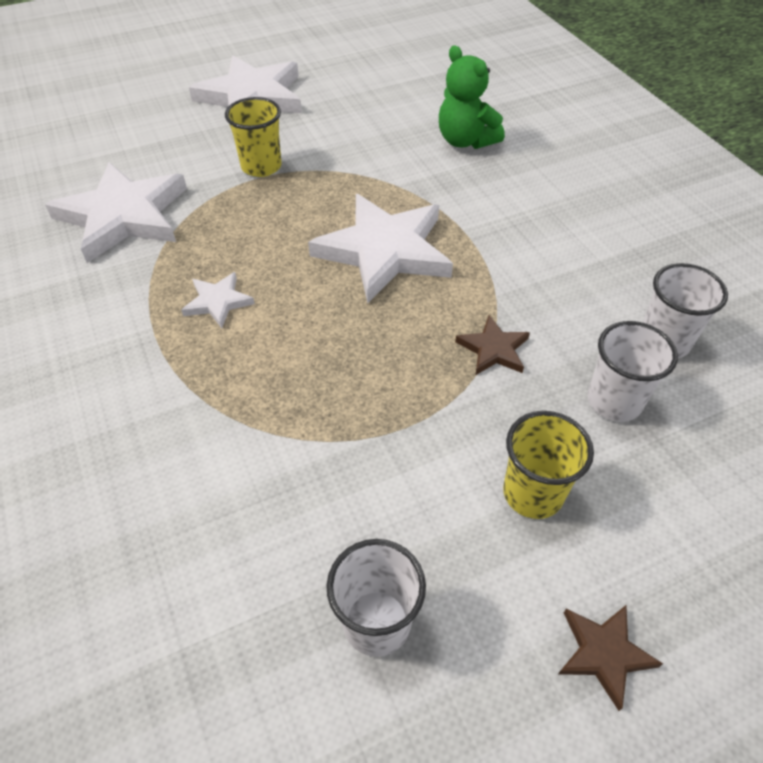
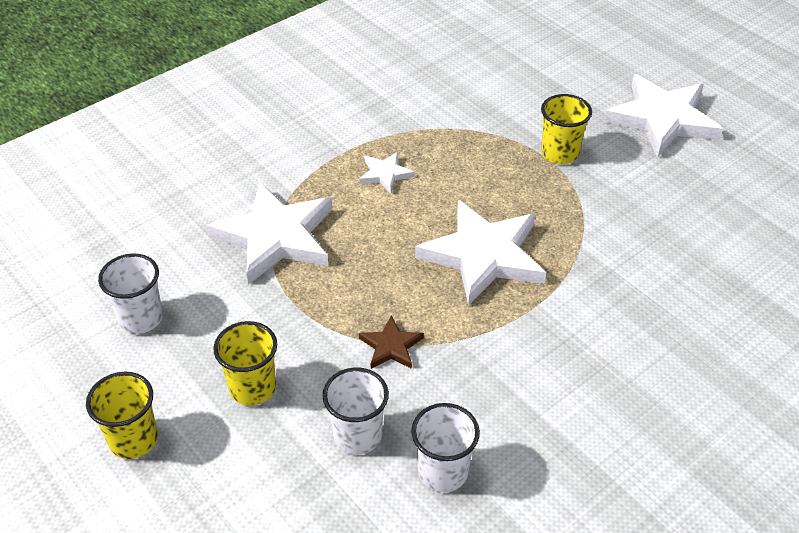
camera: 75 degrees right, 5 degrees down
(124, 216) = (457, 98): white star -> white star (276, 237)
(465, 141) = (683, 285): green teddy bear -> none
(603, 653) = (133, 439): brown star -> yellow cup

